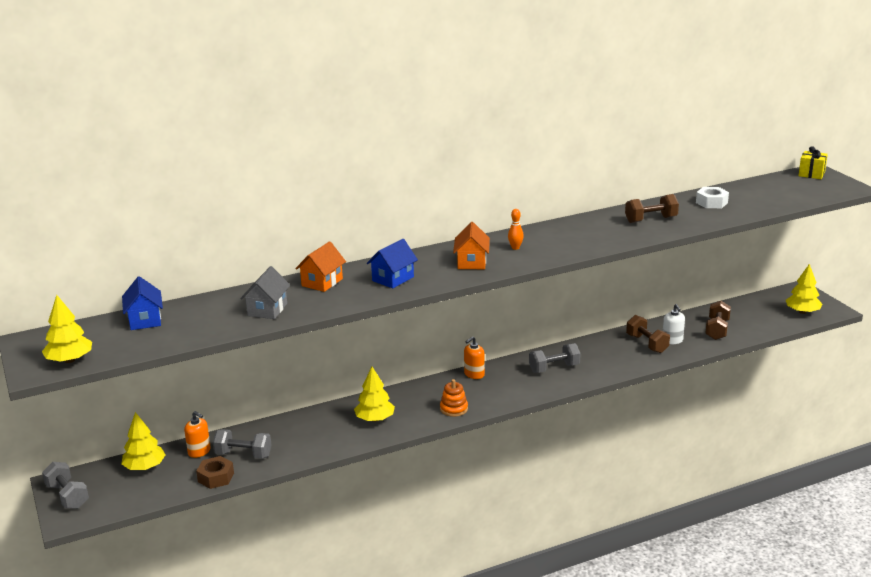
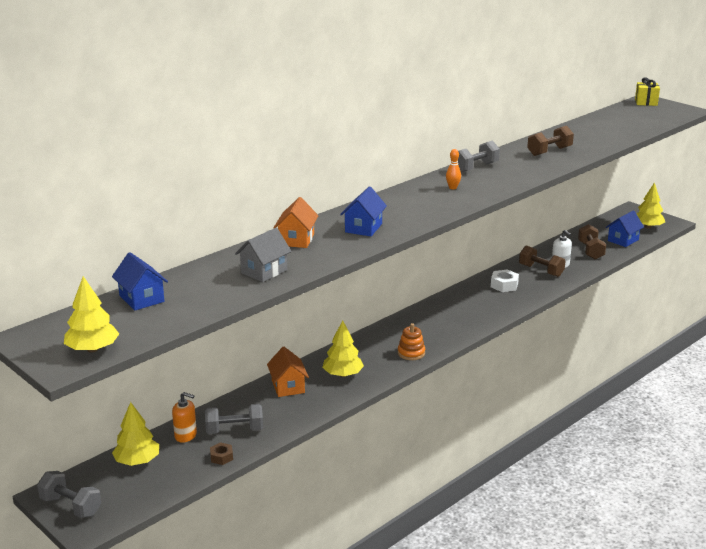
camera: 20 degrees left, 0 degrees up
(216, 477) = (221, 457): brown nut -> brown nut, size x0.65
(267, 310) = (264, 271): grey house -> grey house turned 45 degrees clockwise
(471, 262) = (424, 205): orange house -> orange house (288, 386)
(474, 374) = (407, 319): orange soap dispenser -> none
(554, 368) = (476, 303): grey dumbbell -> grey dumbbell (475, 168)
(711, 202) = (587, 132): white nut -> white nut (504, 285)
(762, 323) = (623, 240): none -> blue house

